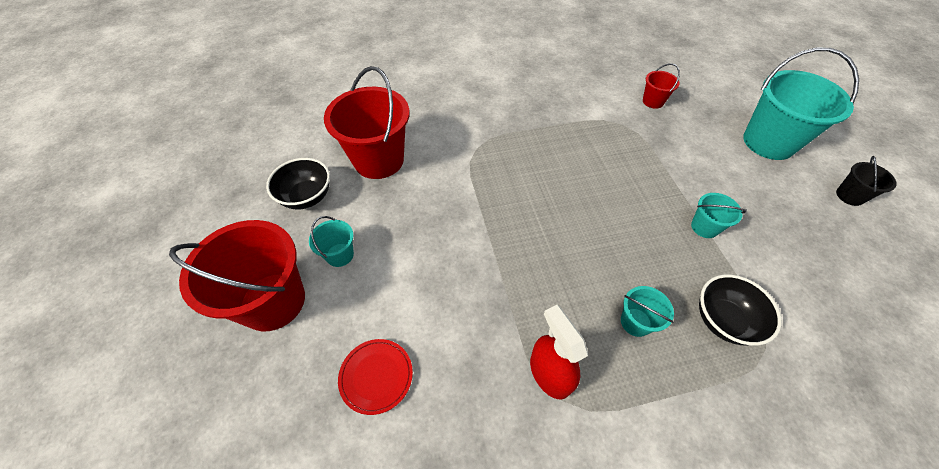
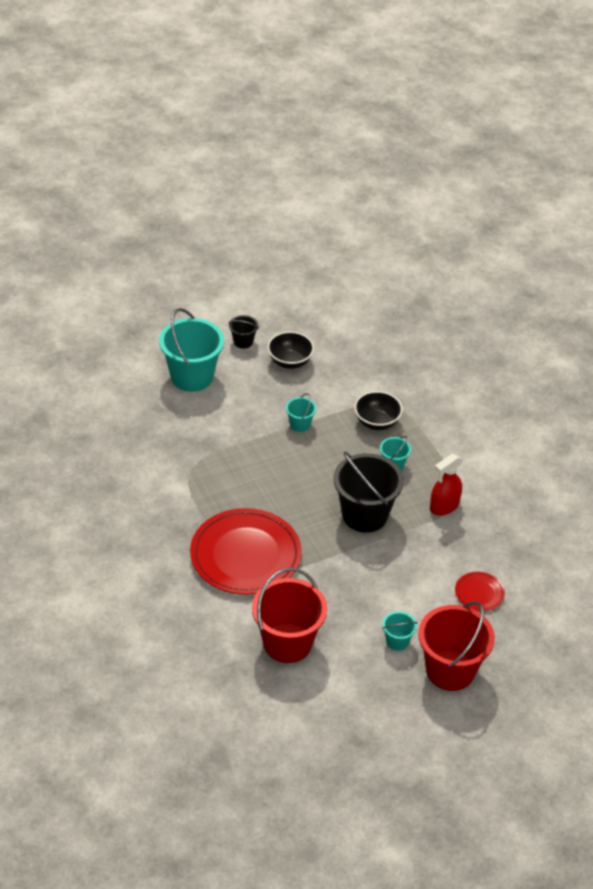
camera: 105 degrees left, 10 degrees down
(307, 197) = (347, 684): black bowl -> black bowl (290, 362)
(499, 147) = (245, 555): none -> red plate
(543, 265) = (364, 515): none -> black bucket
(653, 101) = (151, 447): red bucket -> none

